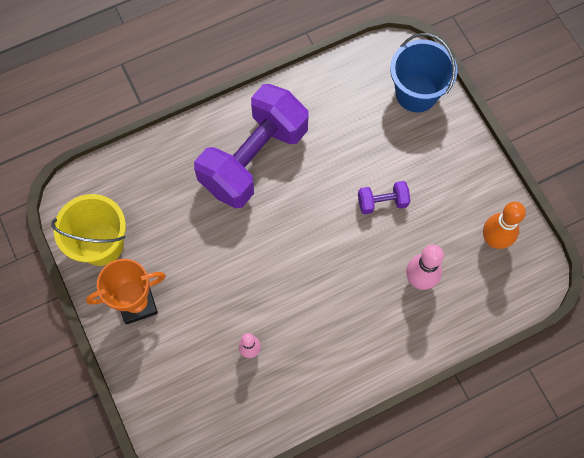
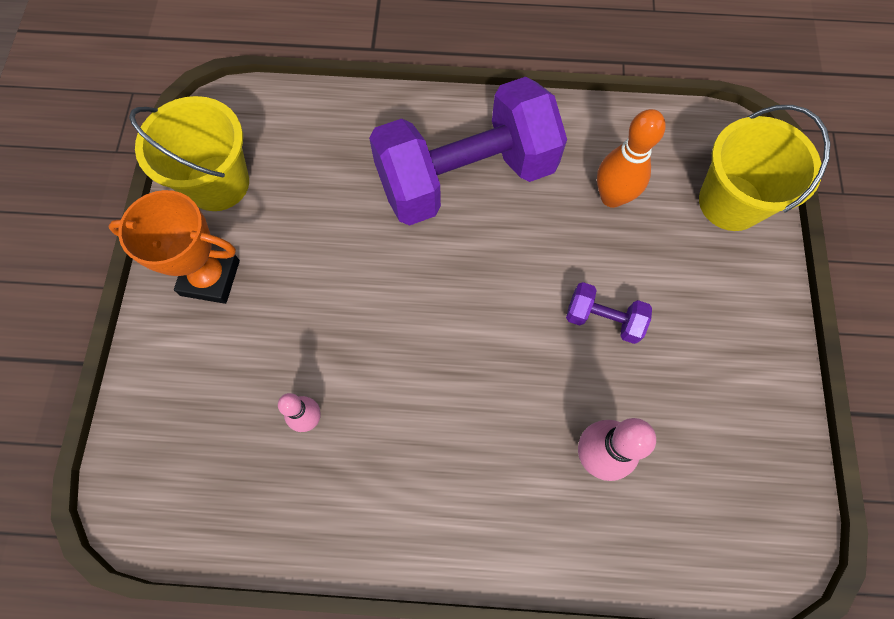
camera: 30 degrees right, 0 degrees up
(416, 93) = (730, 202): blue bucket -> yellow bucket
(494, 240) = (738, 459): orange bowling pin -> orange bowling pin (612, 197)

